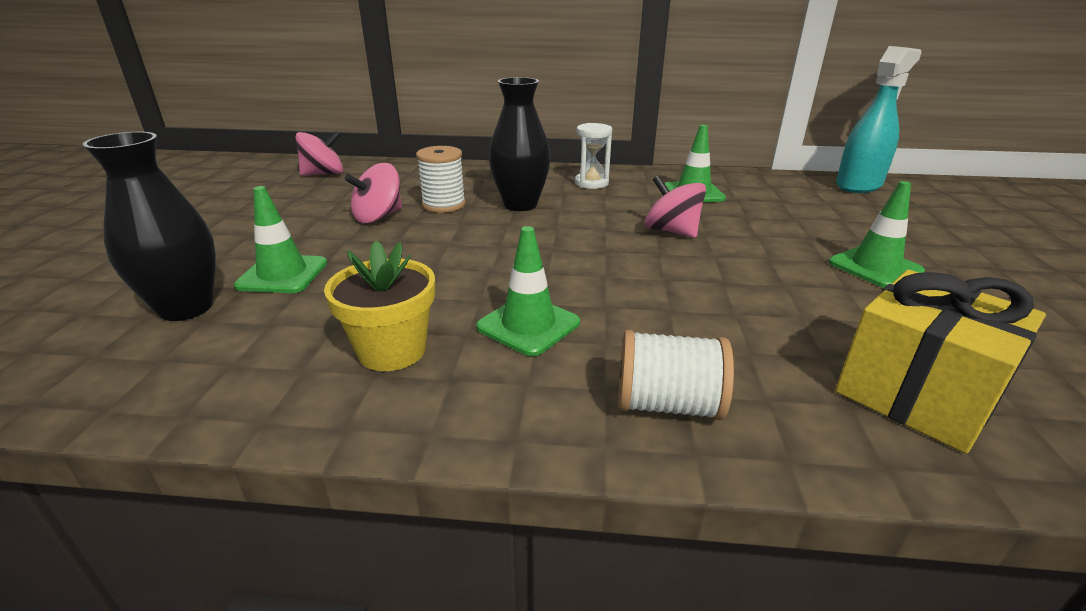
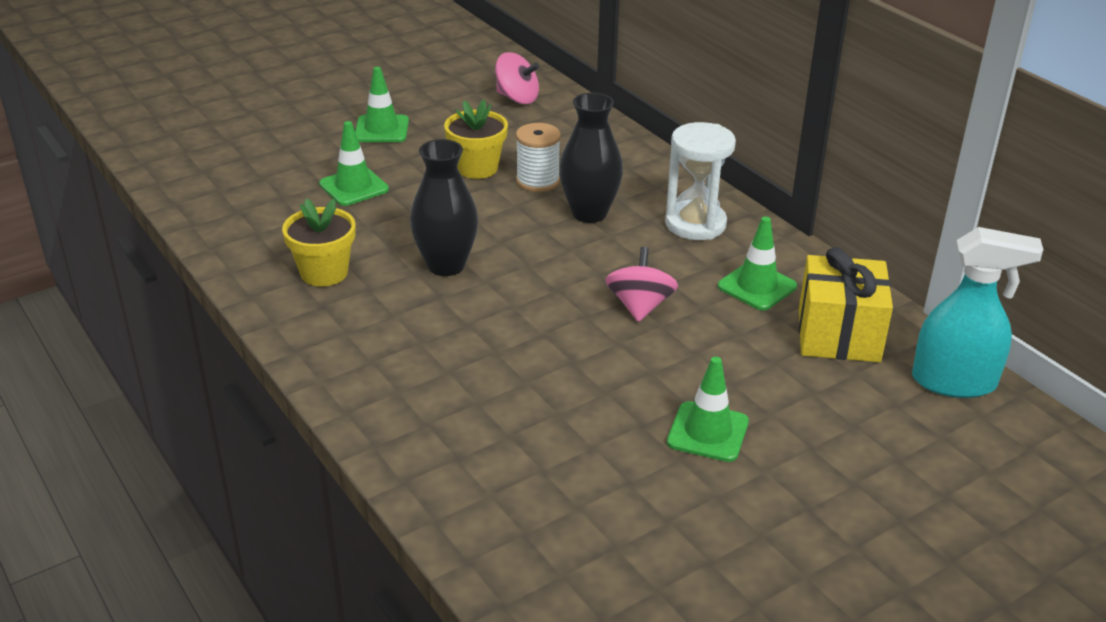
camera: 50 degrees right, 5 degrees up
(186, 308) = (284, 183): black vase -> black vase (446, 265)
(378, 217) = (477, 168): pink spinning top -> yellow flower pot
(528, 325) = (406, 305): green traffic cone -> green traffic cone (381, 129)
(591, 183) = (695, 224): white hourglass -> white hourglass, size x1.53
(667, 404) = (379, 388): white spool -> none
(916, 394) = (500, 483): yellow gift -> yellow gift (839, 335)

